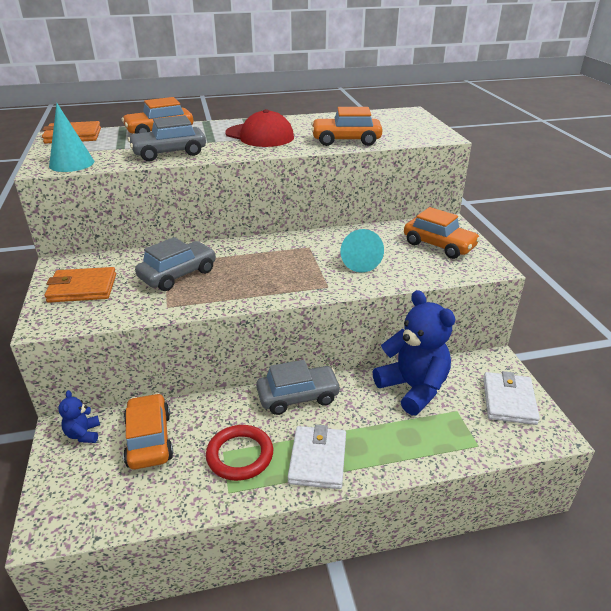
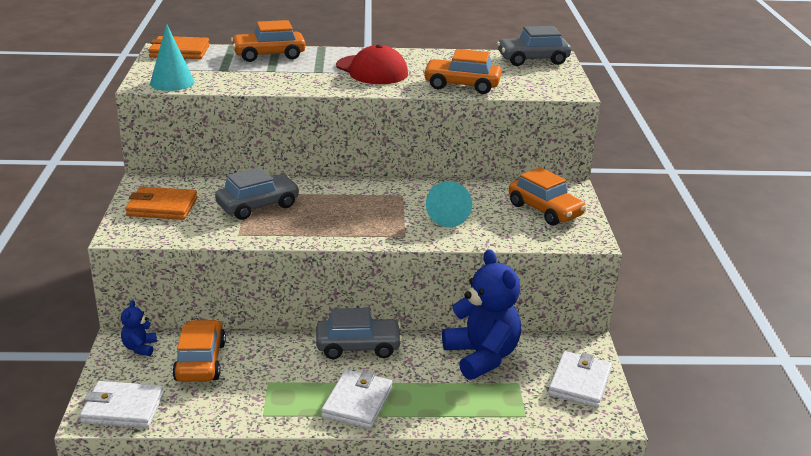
camera: 10 degrees right, 5 degrees down
(78, 512) = (123, 408): none -> white wallet
(169, 153) = (270, 81): grey car -> grey car (532, 60)
(240, 455) = (283, 387): red ring -> none

